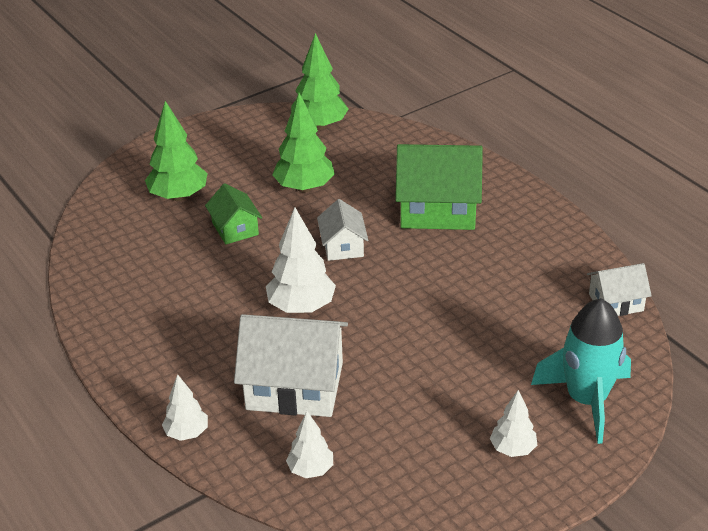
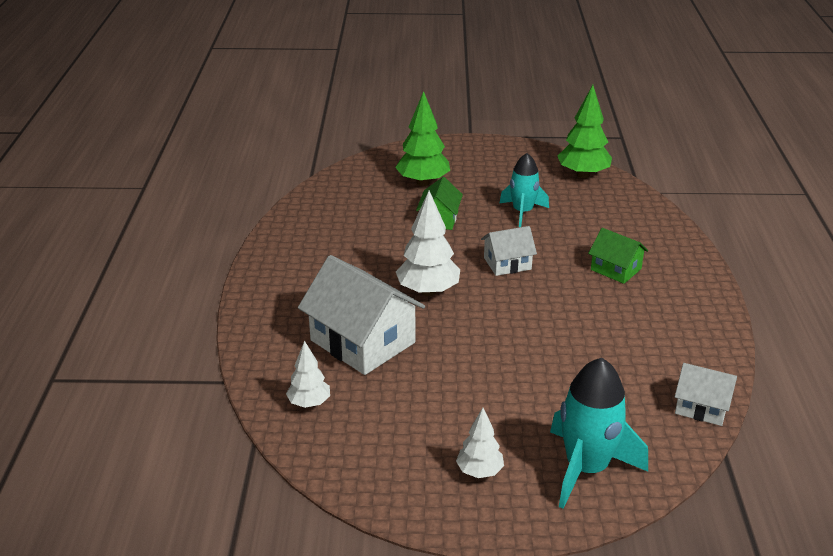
camera: 35 degrees right, 5 degrees down
(187, 433) = (255, 335): white tree -> none
(304, 188) = (522, 212): green tree -> turquoise rocket
(343, 246) = (507, 263): white house -> white house turned 45 degrees clockwise
(438, 209) = (616, 269): green house -> green house, size x0.54

